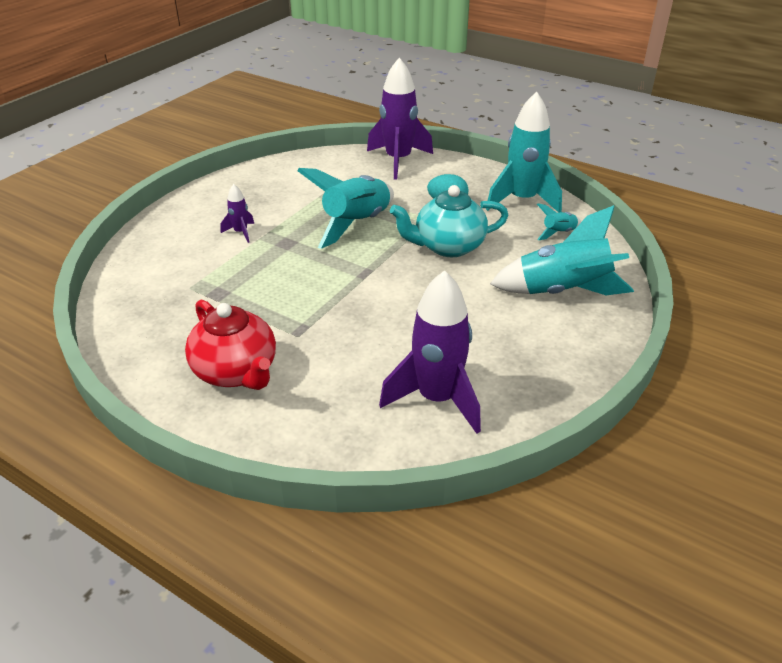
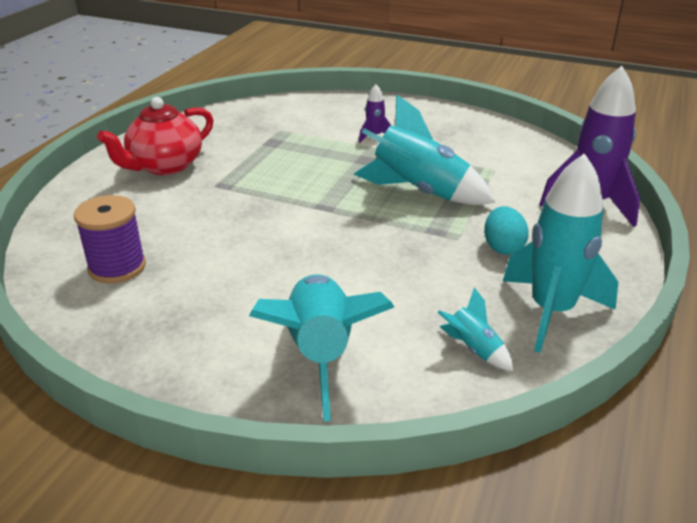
camera: 80 degrees right, 5 degrees down
(437, 399) = (117, 267): purple rocket -> purple spool
(448, 246) = (397, 255): turquoise teapot -> none

